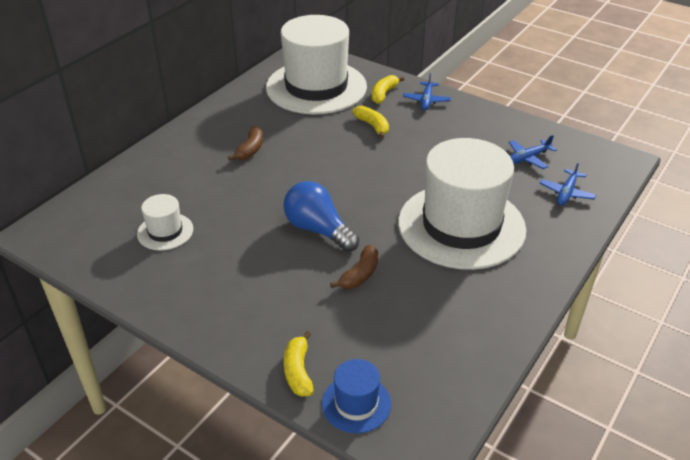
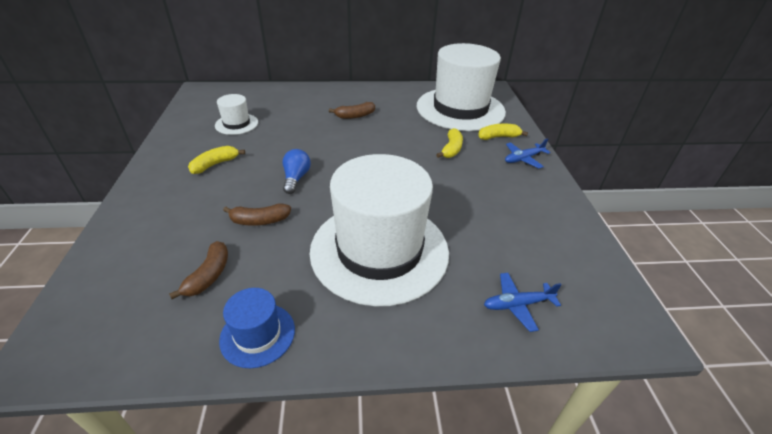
camera: 50 degrees right, 0 degrees up
(298, 371) = (120, 239): yellow banana -> yellow banana (215, 164)
(318, 230) = (296, 178): blue light bulb -> blue light bulb, size x0.63
(356, 403) = (93, 288): blue hat -> blue hat (257, 334)
(405, 327) = (209, 275): none -> brown banana
(528, 158) = (533, 251): blue plane -> none

